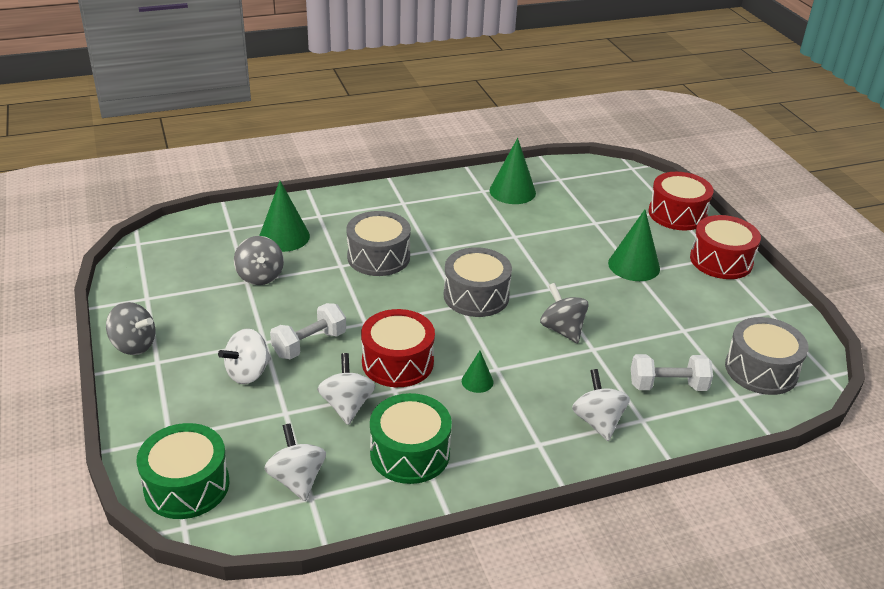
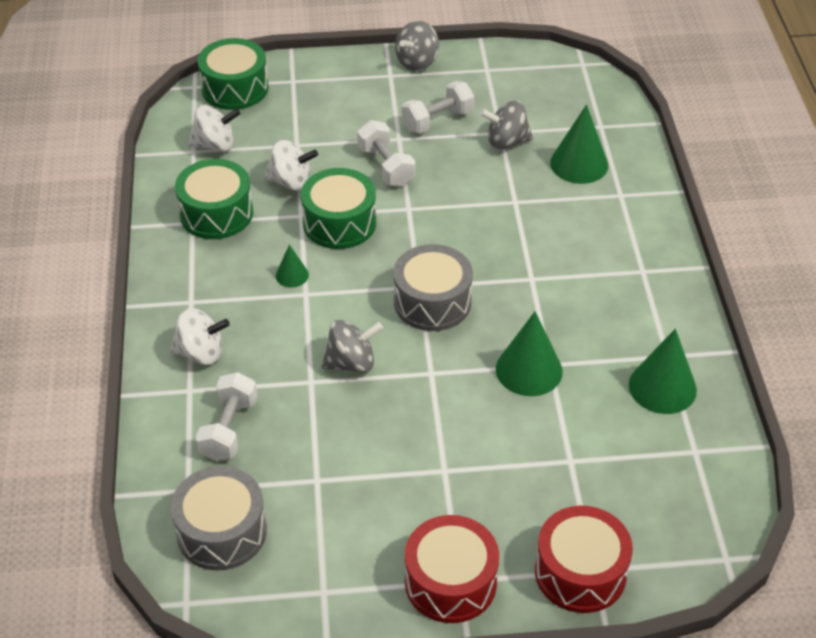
camera: 105 degrees right, 10 degrees up
(233, 320) = (437, 120): none -> white dumbbell
(248, 373) = (357, 126): white spinning top -> none
(378, 257) = (525, 233): grey drum -> none
(397, 362) = (339, 223): red drum -> green drum
(634, 265) = (459, 472): green cone -> green cone (529, 370)

